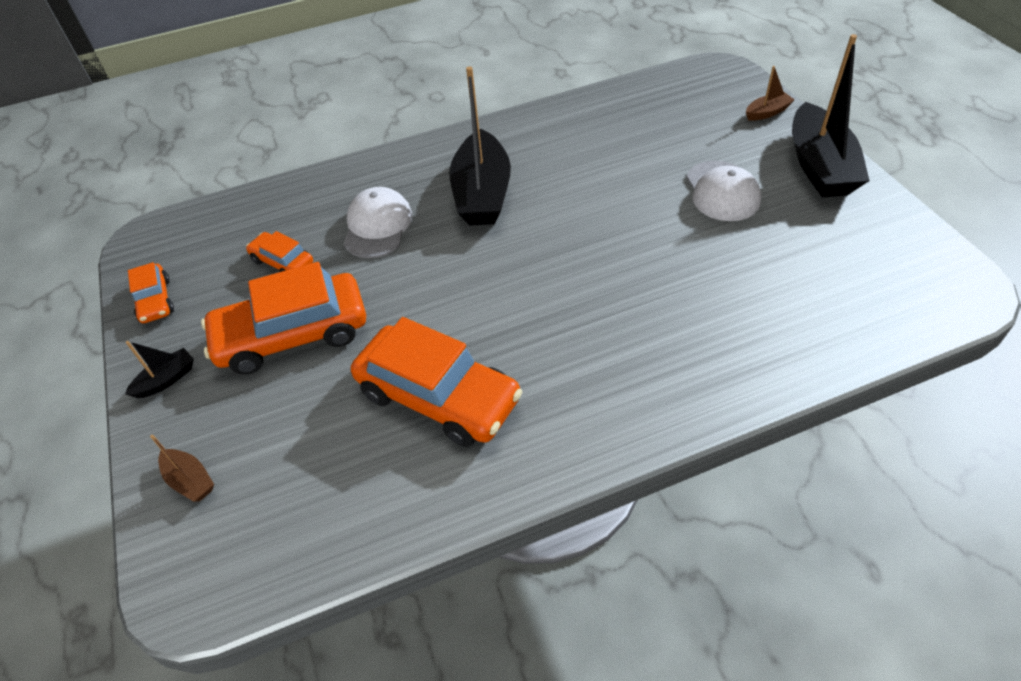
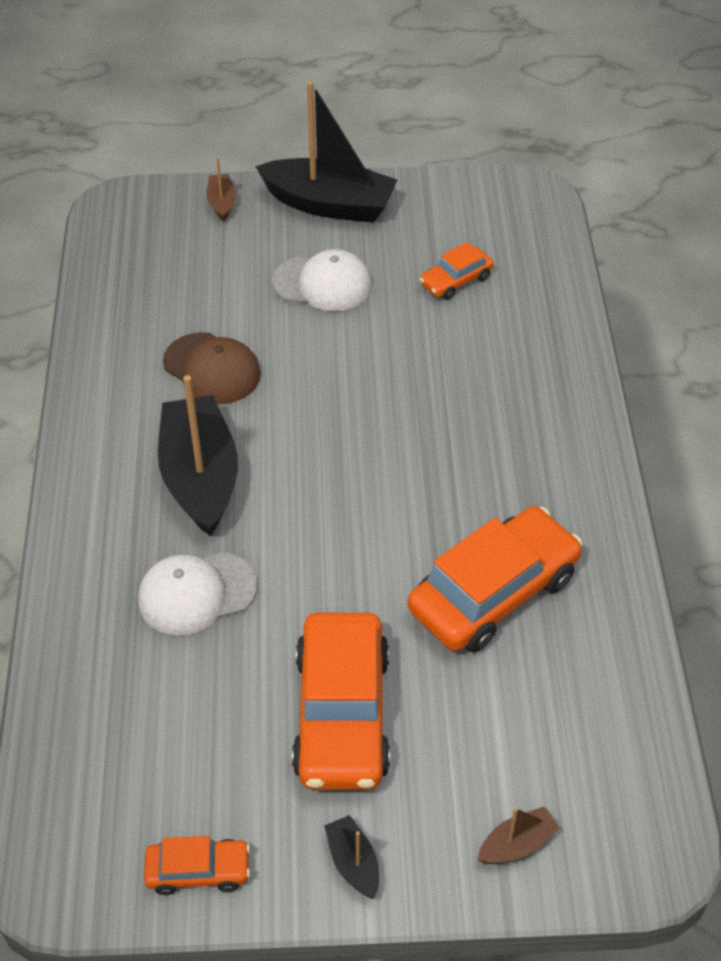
camera: 75 degrees left, 0 degrees up
(282, 262) = (205, 708): orange car -> orange car (456, 280)
(377, 226) = (196, 593): white cap -> white cap turned 45 degrees counterclockwise
(482, 194) = (200, 477): black boat -> black boat turned 120 degrees counterclockwise
(589, 165) = (212, 369): none -> brown cap

